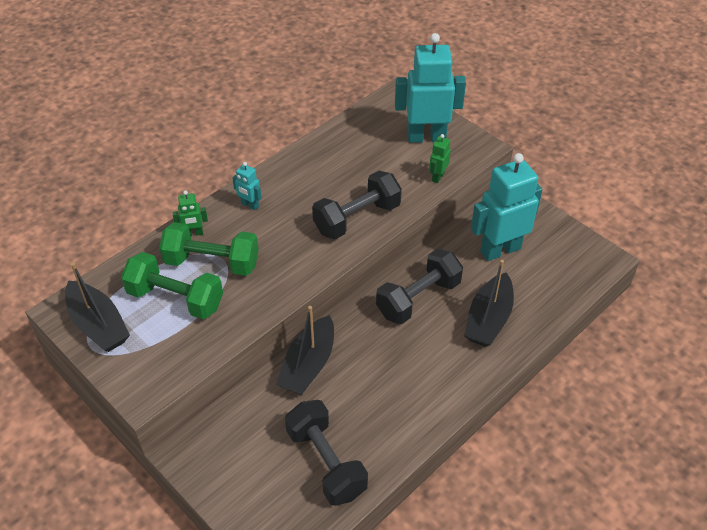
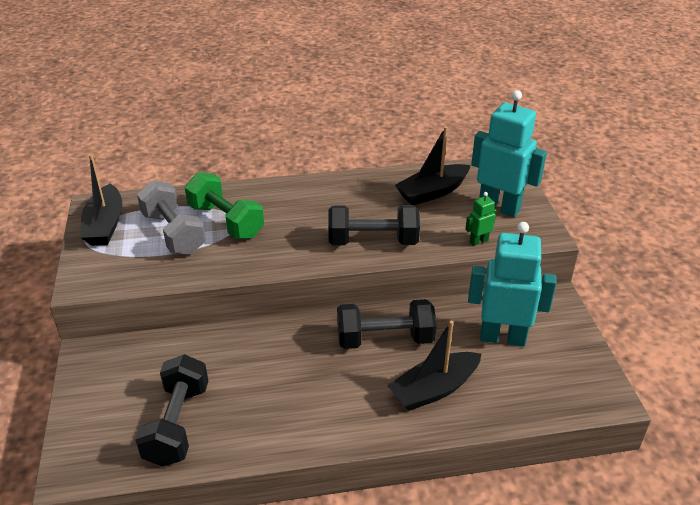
camera: 35 degrees right, 10 degrees down
(175, 299) = (173, 233): green dumbbell -> grey dumbbell
(193, 233) = (234, 196): green robot -> none
(249, 205) = (296, 195): turquoise robot -> none
(308, 365) = (241, 342): black boat -> black boat (432, 192)

